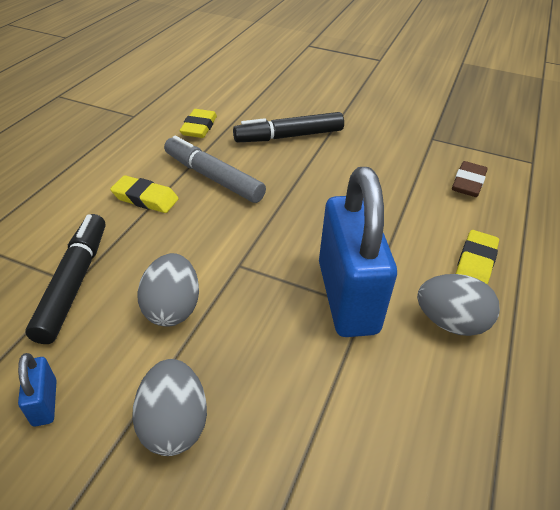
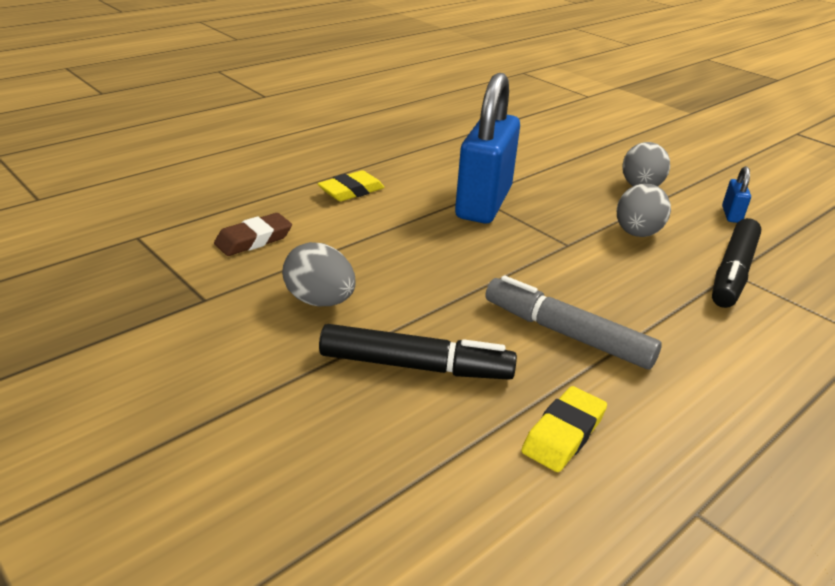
camera: 155 degrees left, 10 degrees down
(145, 198) = (664, 332): yellow eraser -> none
(213, 177) = (566, 334): grey marker -> grey marker turned 150 degrees clockwise
(450, 322) = (418, 174): grey egg -> grey egg (320, 301)

